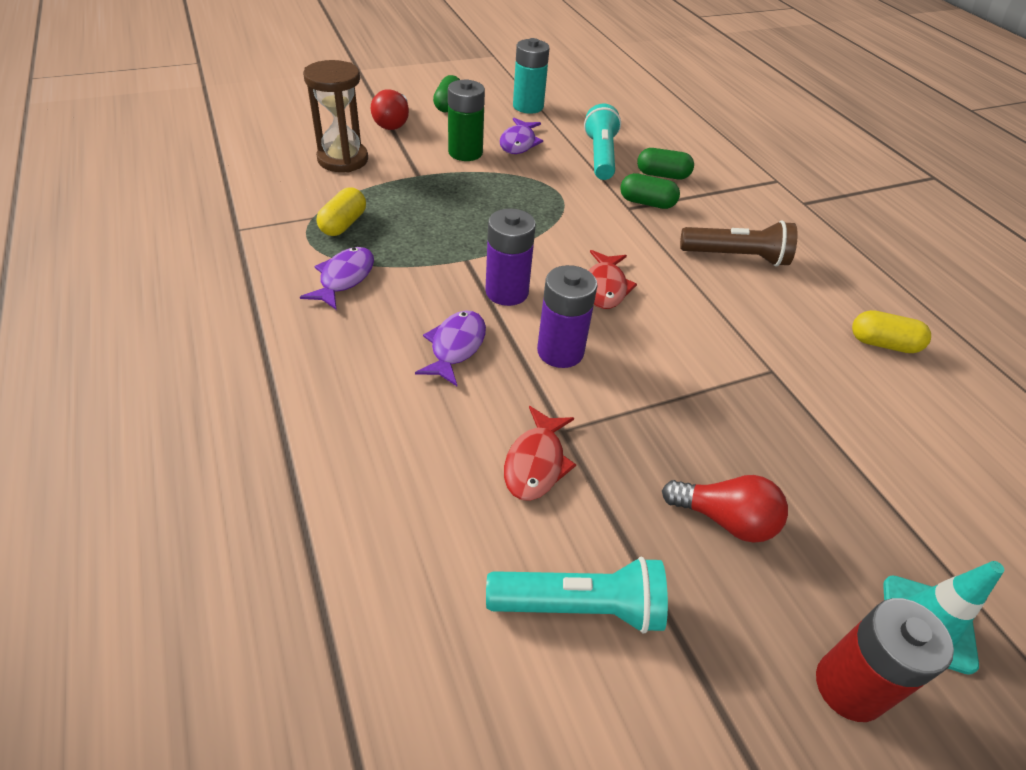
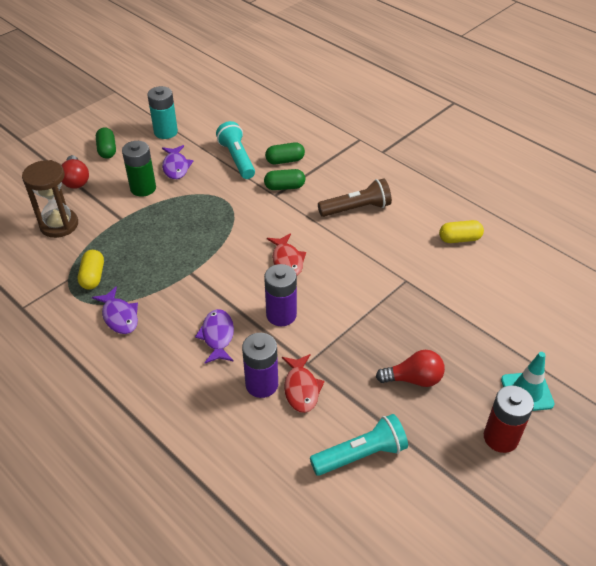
camera: 20 degrees left, 0 degrees up
(344, 278) = (119, 316): purple fish -> purple fish turned 150 degrees clockwise
(507, 292) = (228, 286): purple battery -> purple battery (261, 384)

